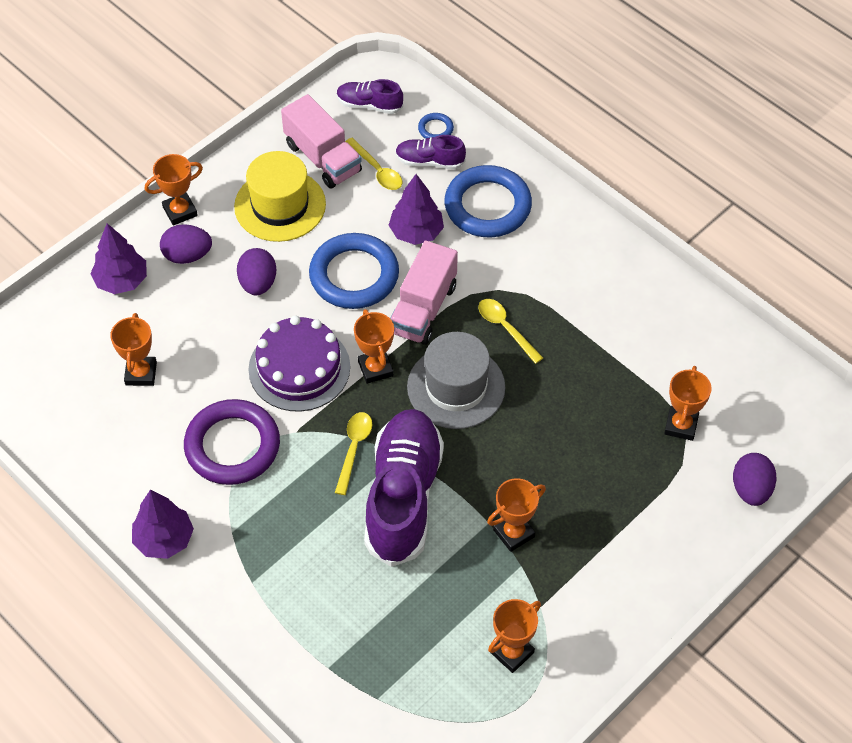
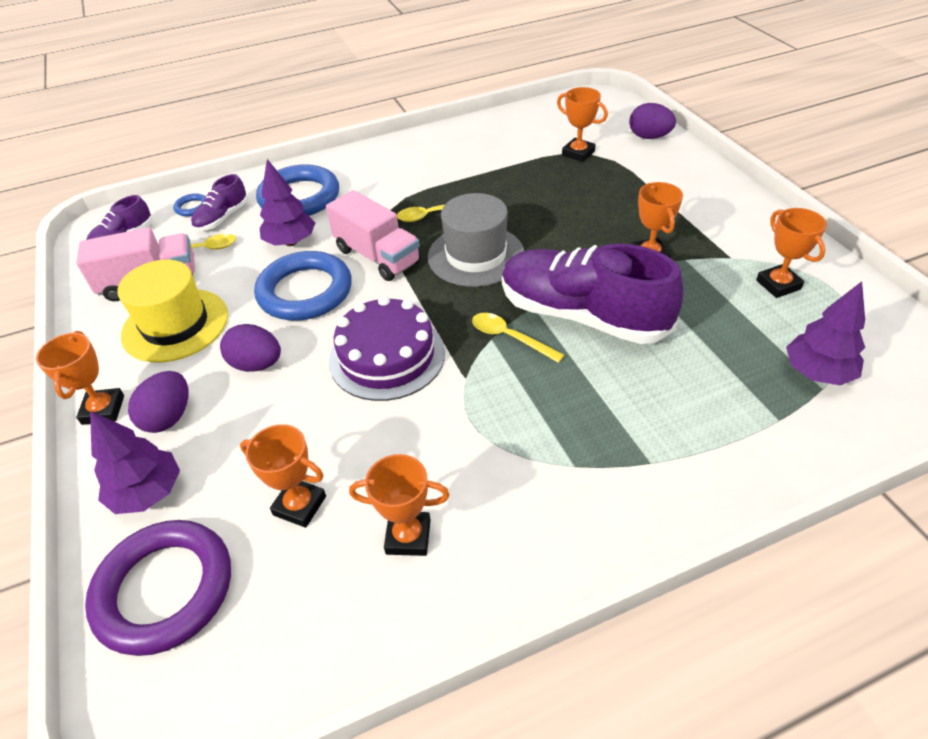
camera: 65 degrees left, 10 degrees down
(164, 539) = (560, 540): purple tree -> purple tree (817, 373)
(232, 446) = (455, 437): purple ring -> purple ring (165, 589)
(375, 368) = (423, 301): orange trophy -> orange trophy (408, 537)

